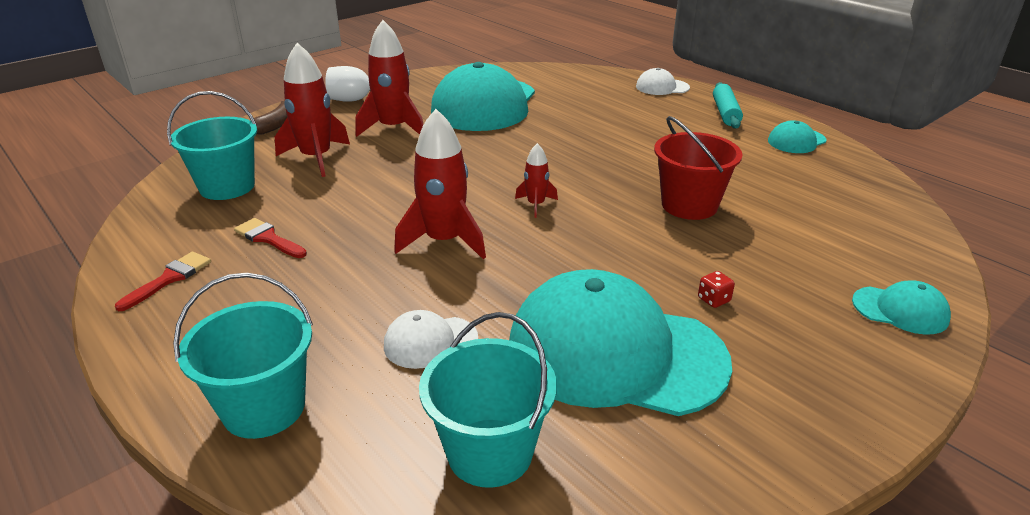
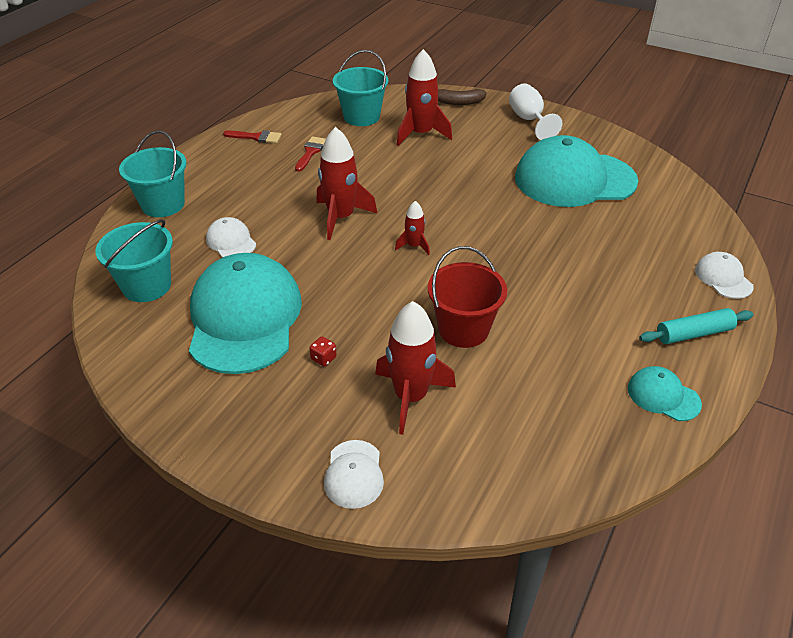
camera: 70 degrees right, 10 degrees up
(393, 128) = (492, 150): red rocket -> red rocket (411, 397)
(900, 310) = (354, 474): turquoise cap -> white cap

